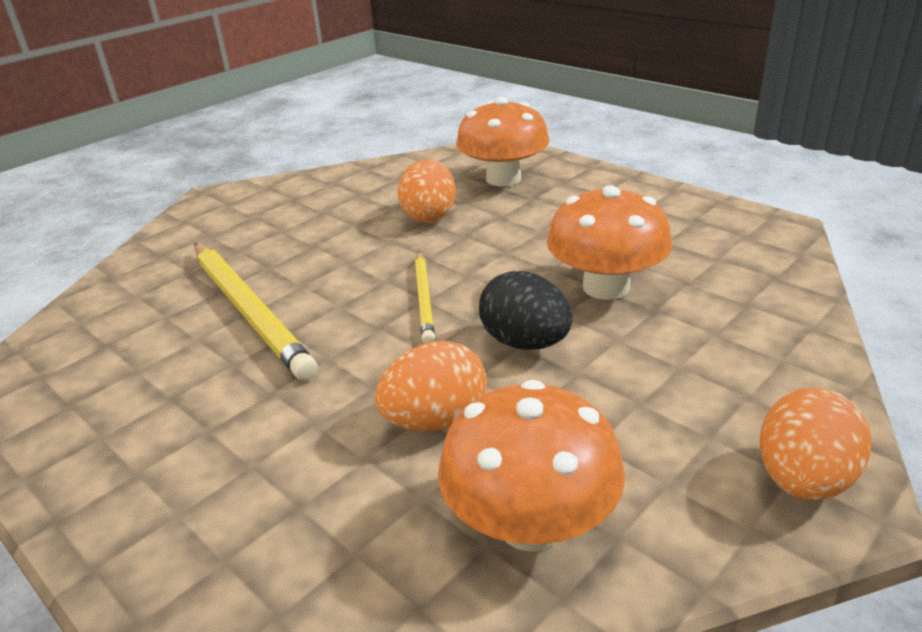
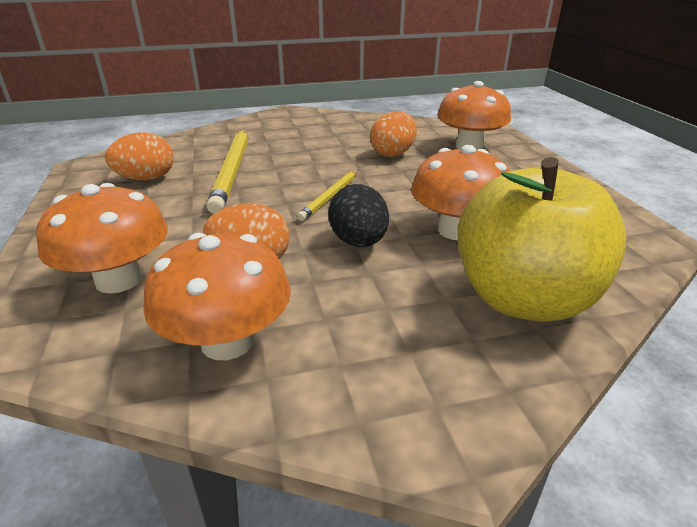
camera: 30 degrees right, 0 degrees up
(295, 523) = (119, 280): none -> orange mushroom
(743, 335) = (523, 299): none -> yellow apple
(803, 480) = (442, 413): orange egg -> orange egg (146, 179)

